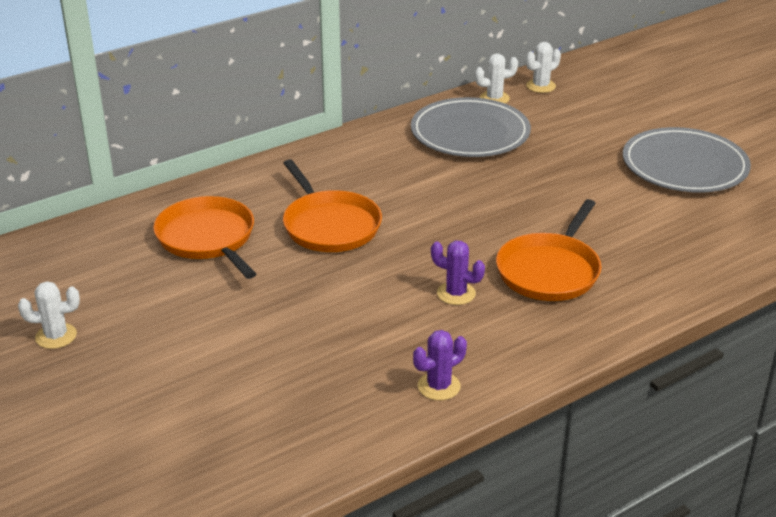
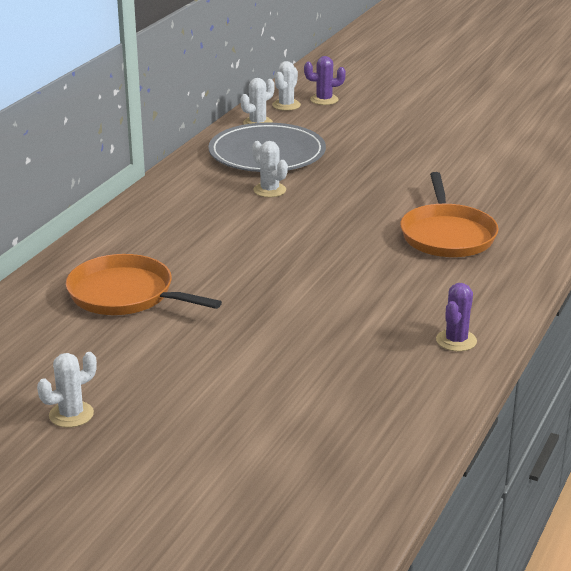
camera: 30 degrees left, 5 degrees down
(329, 225) = (227, 253): orange pan -> none
(432, 172) = (269, 190): none -> white cactus
(456, 293) = (393, 272): purple cactus -> purple cactus (324, 100)
(684, 165) = (464, 135): grey plate -> none

